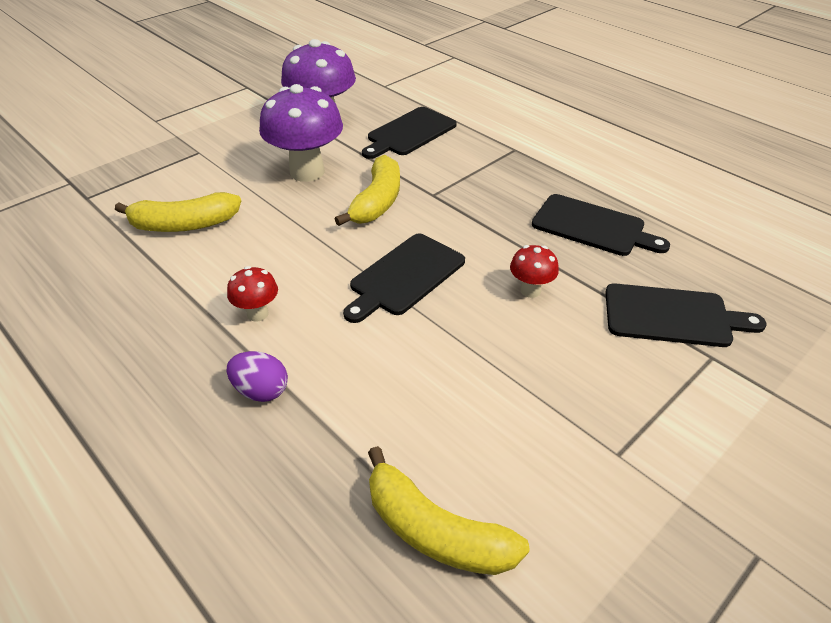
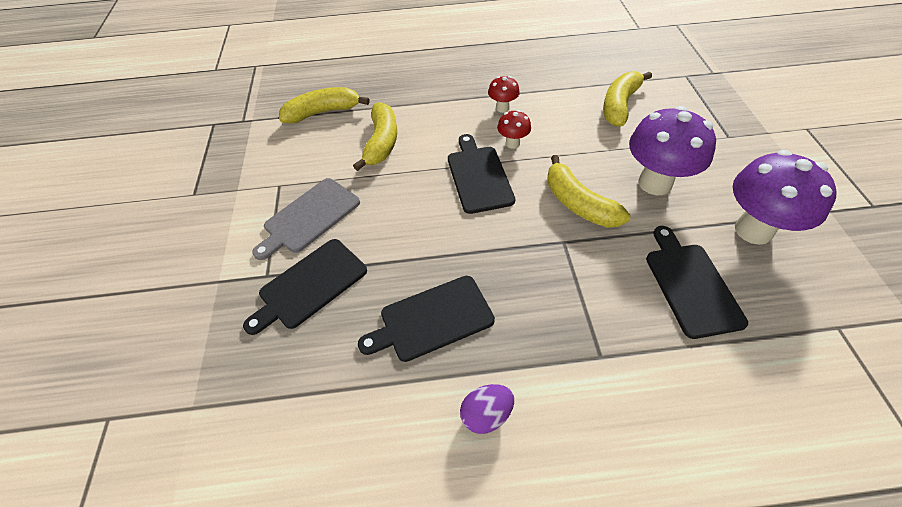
camera: 130 degrees right, 10 degrees up
(261, 391) = (446, 93): purple egg -> purple egg (486, 414)
(432, 396) = (382, 143): none -> yellow banana
(530, 290) = (407, 228): red mushroom -> red mushroom (512, 143)
(616, 378) = (309, 217): none -> grey cutting board

